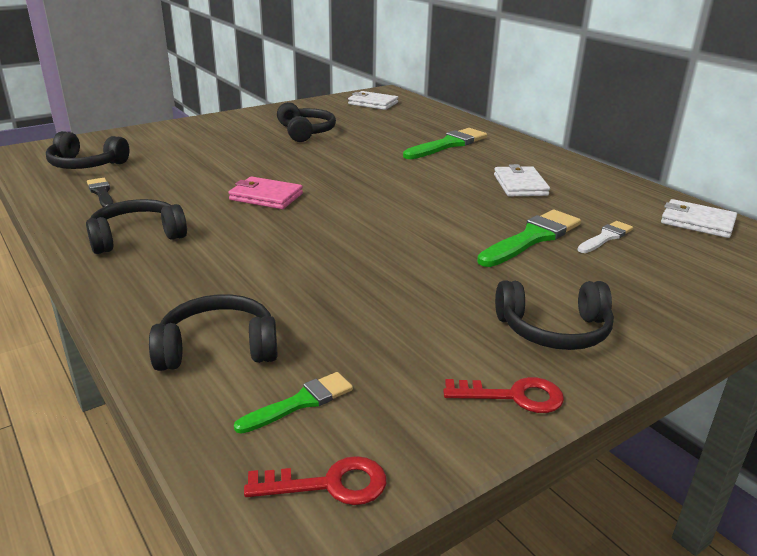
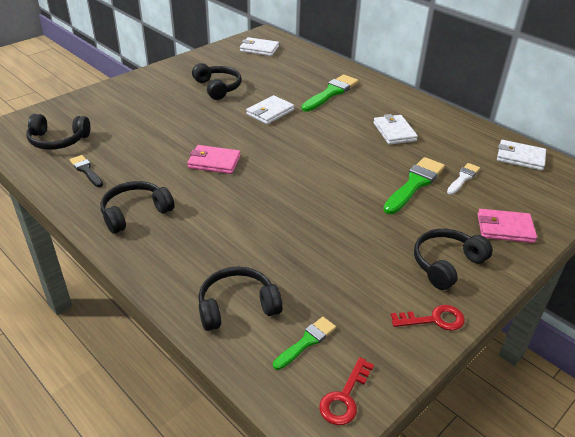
camera: 10 degrees left, 10 degrees up
(329, 484) = (344, 397): red key -> red key turned 135 degrees clockwise
(361, 157) = (270, 112): none -> white wallet
(554, 330) = (446, 264): black headphones -> black headphones turned 150 degrees clockwise
(657, 297) = (505, 228): none -> pink wallet

